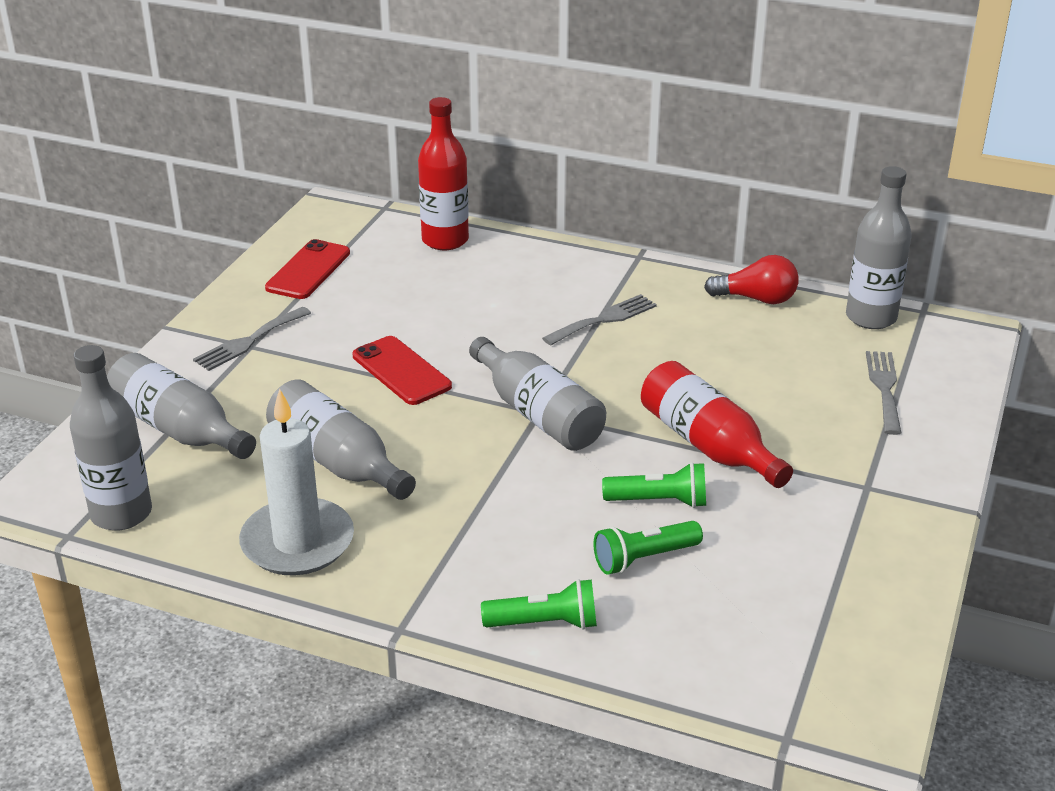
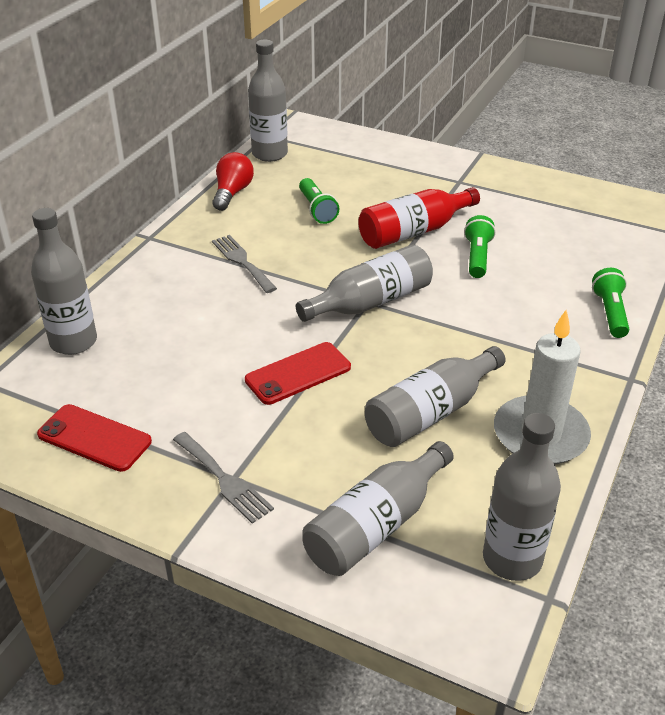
camera: 85 degrees left, 5 degrees up
(445, 240) = (73, 342): red bottle -> grey bottle
(644, 558) = (538, 268): green flashlight -> green flashlight (317, 209)
(884, 388) = (354, 161): grey fork -> none

